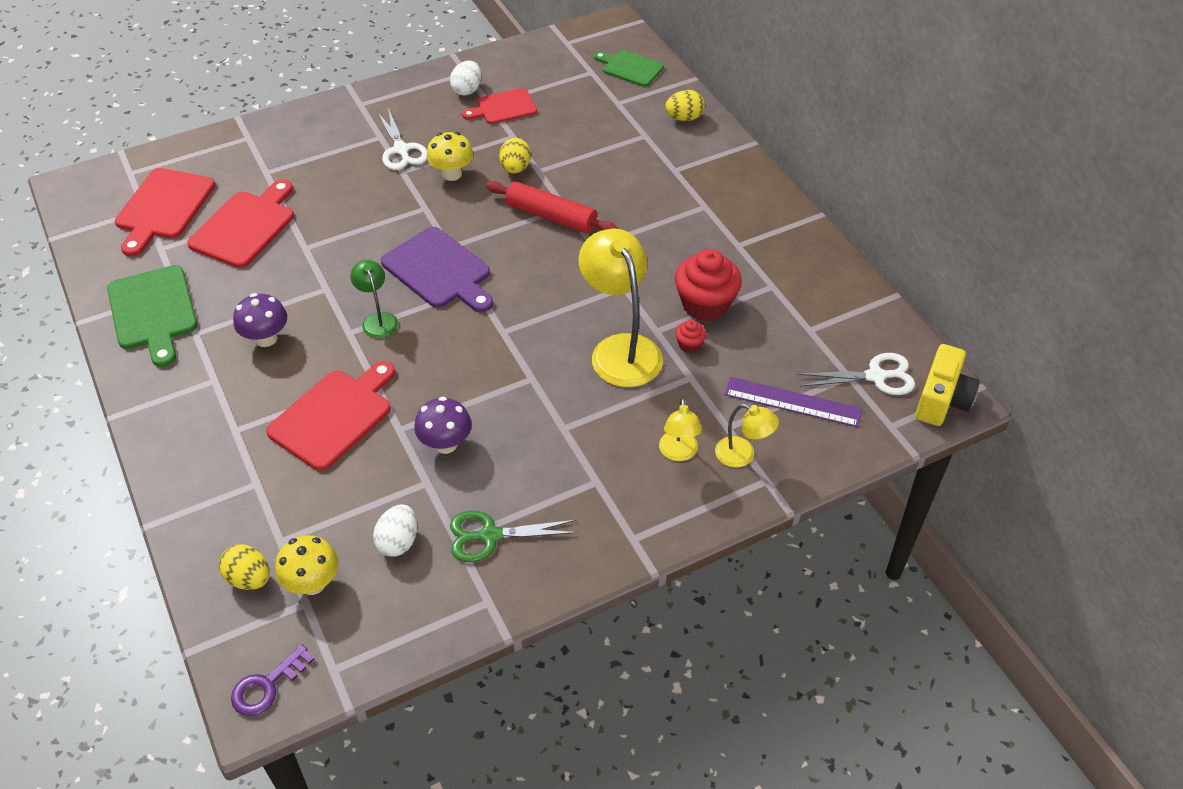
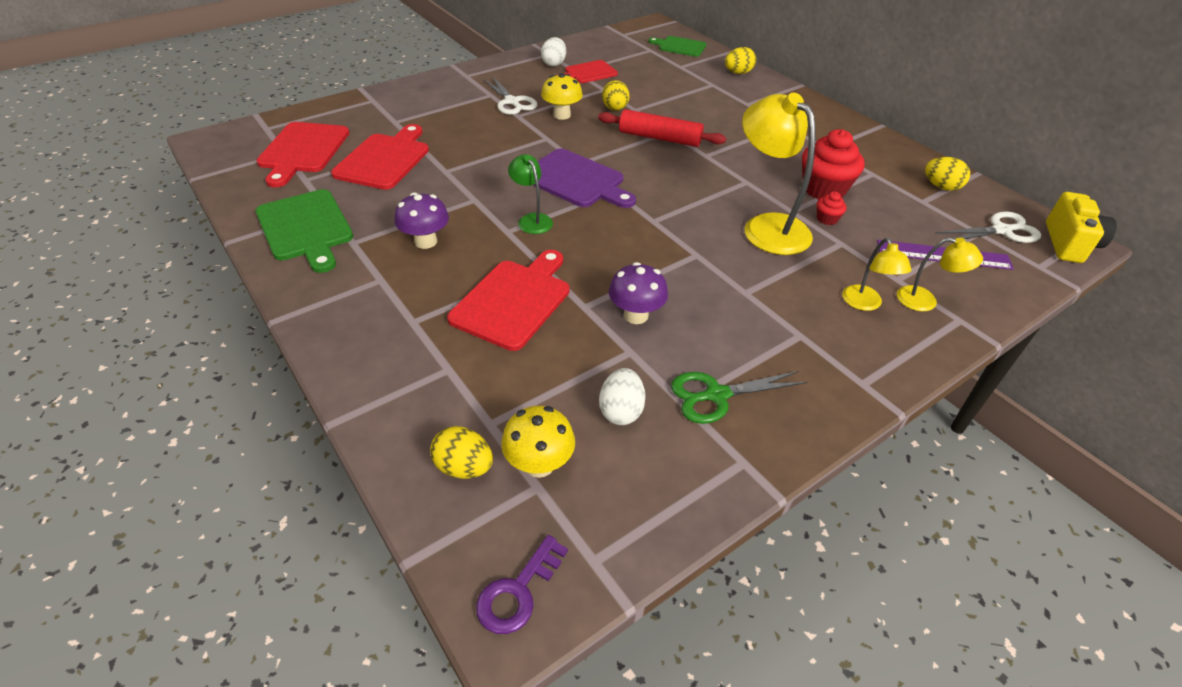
camera: 10 degrees left, 5 degrees down
(841, 311) = (941, 187): none -> yellow egg

